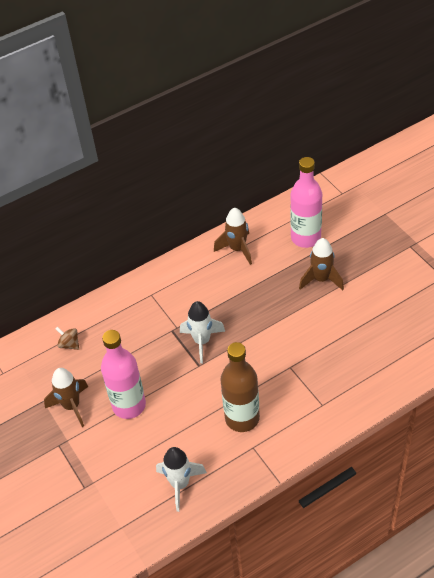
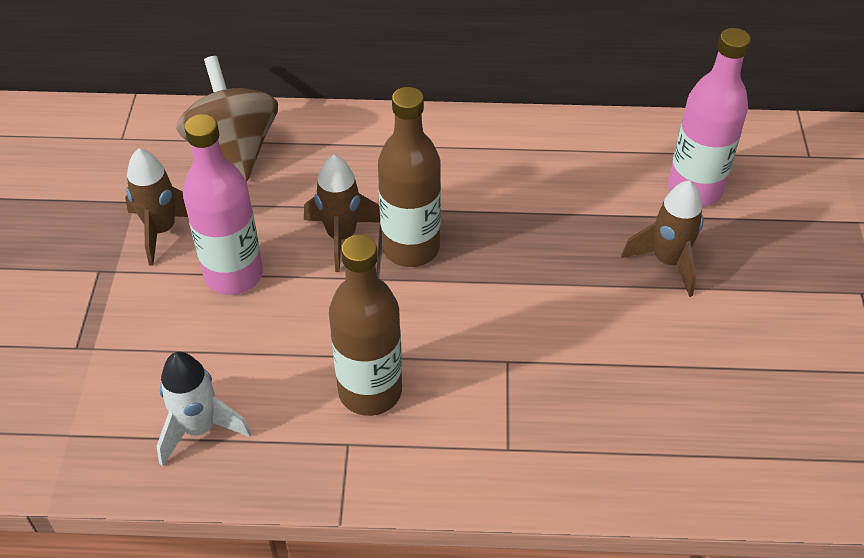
camera: 30 degrees right, 0 degrees up
(69, 344) = (234, 150): brown spinning top -> brown spinning top, size x2.40
(202, 341) = (411, 248): white rocket -> brown bottle
(237, 249) = (575, 151): brown rocket -> brown rocket (341, 236)

